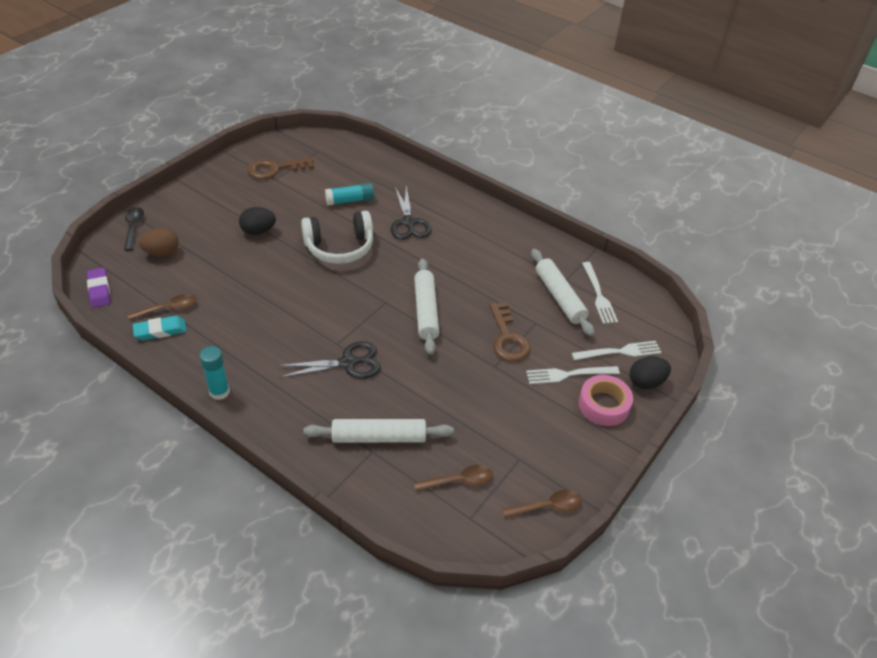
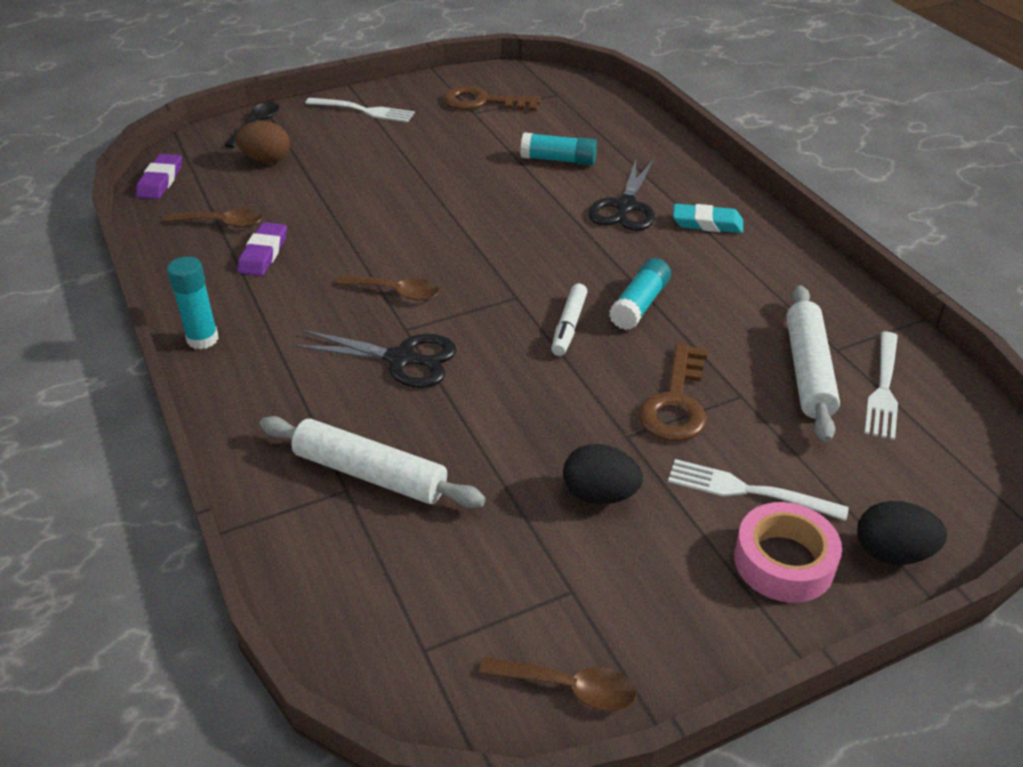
camera: 30 degrees right, 5 degrees down
(160, 330) = (191, 245): turquoise eraser -> turquoise eraser (707, 223)
(213, 322) = (263, 254): none -> purple eraser
(258, 231) = (405, 166): black egg -> black egg (600, 495)
(339, 247) = (501, 211): white headphones -> none
(426, 311) = (569, 326): white rolling pin -> white marker
(455, 285) = (639, 305): none -> turquoise glue stick
(459, 481) = (447, 585): brown spoon -> brown spoon (396, 292)
(619, 352) = (869, 487): white fork -> white fork (363, 110)

